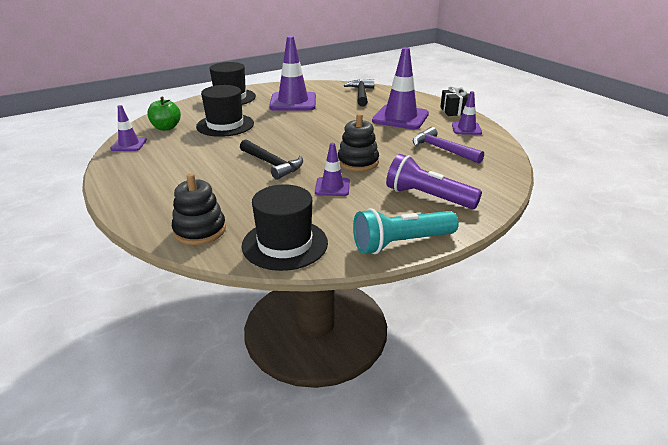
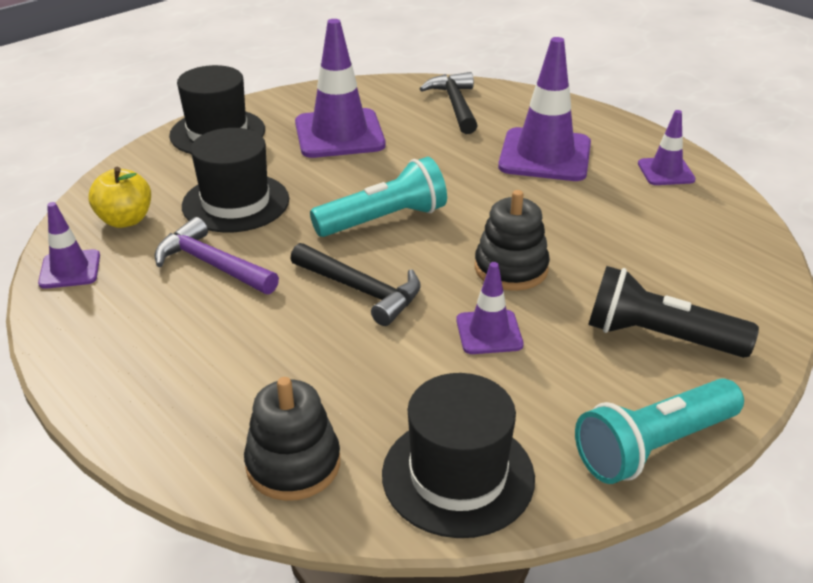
camera: 10 degrees left, 5 degrees up
(166, 128) = (125, 220): green apple -> yellow apple
(299, 137) = (384, 219): none -> turquoise flashlight
(427, 197) = (659, 337): purple flashlight -> black flashlight
(442, 149) = (642, 224): purple hammer -> purple hammer (212, 264)
(454, 111) = (631, 131): black gift -> none

